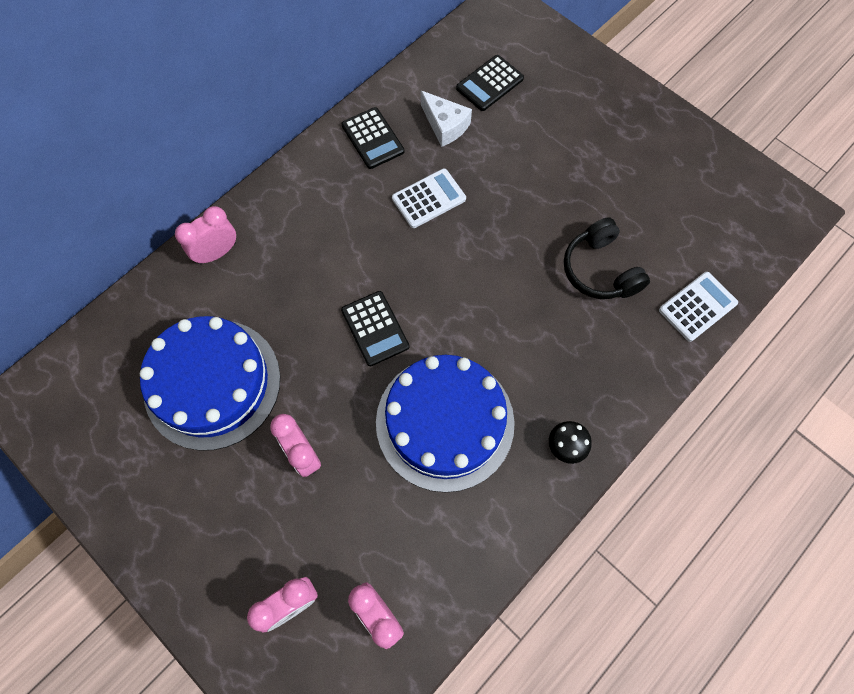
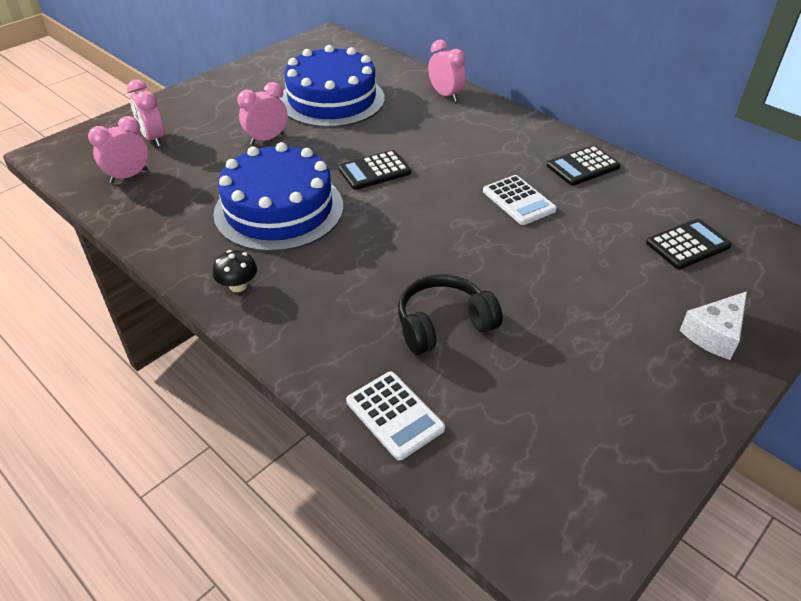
camera: 90 degrees right, 25 degrees down
(445, 125) = (615, 211): white cheese -> white cheese (714, 334)
(489, 83) = (688, 245): black calculator -> black calculator turned 105 degrees clockwise

